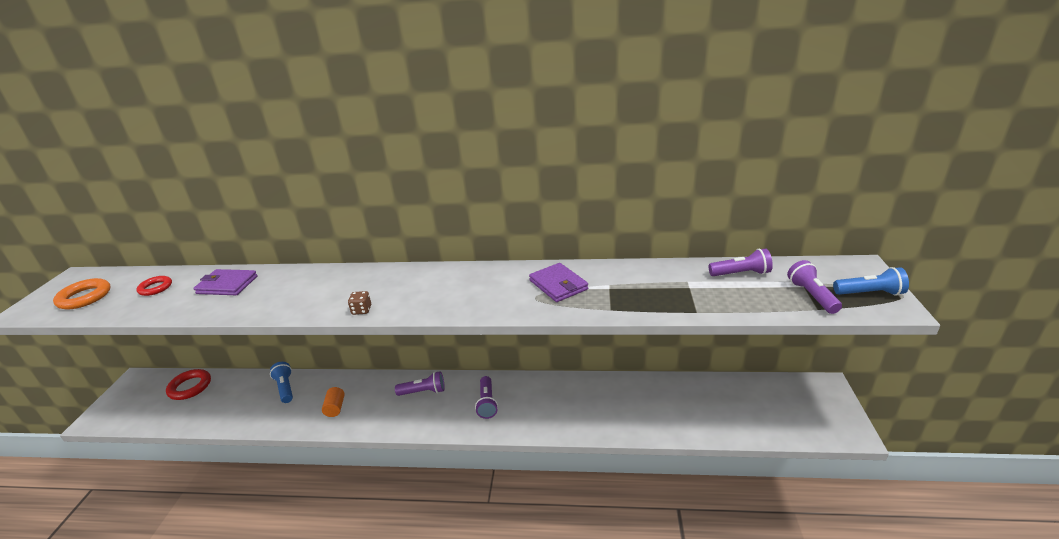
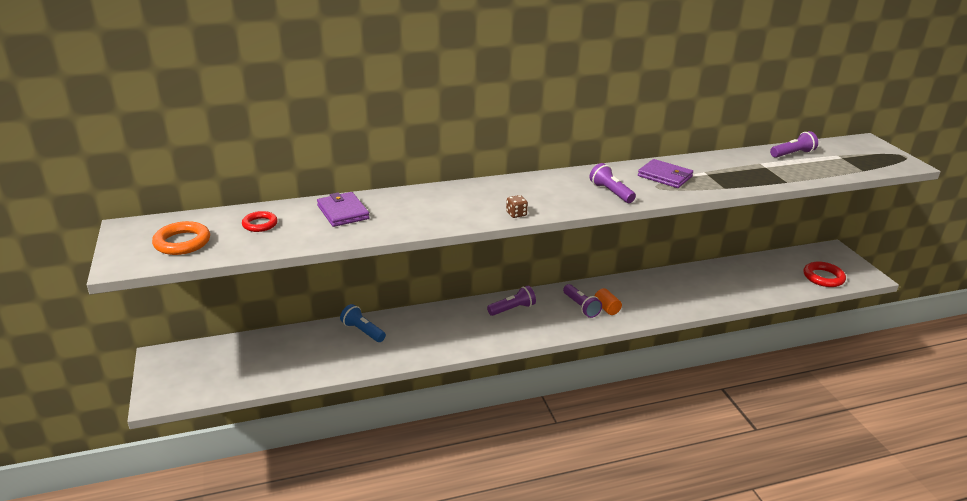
camera: 25 degrees left, 0 degrees up
(190, 387) = (245, 350): red ring -> red ring (823, 277)
(227, 285) = (343, 212): purple wallet -> purple wallet turned 75 degrees clockwise
(335, 408) = (436, 337): orange cylinder -> orange cylinder (606, 308)
(811, 296) = (852, 163): purple flashlight -> purple flashlight (611, 192)
(869, 293) = (886, 157): blue flashlight -> none

